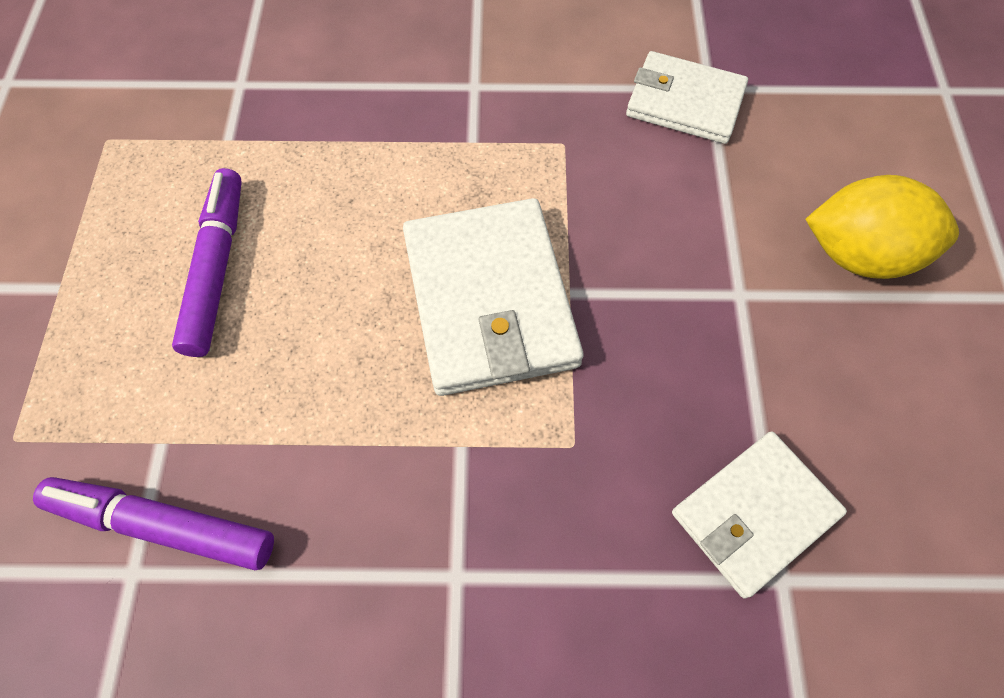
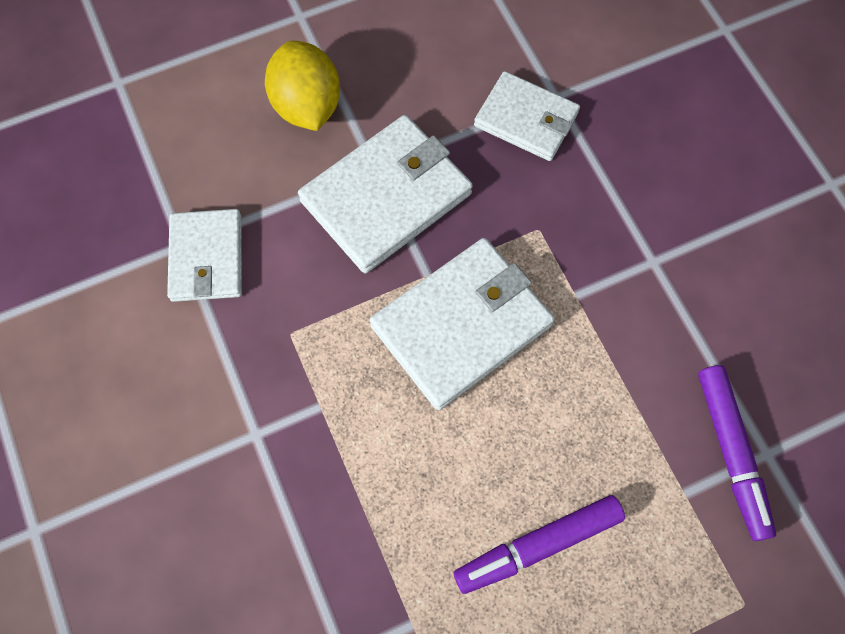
camera: 115 degrees left, 5 degrees up
(693, 290) = (386, 197): none -> white wallet

